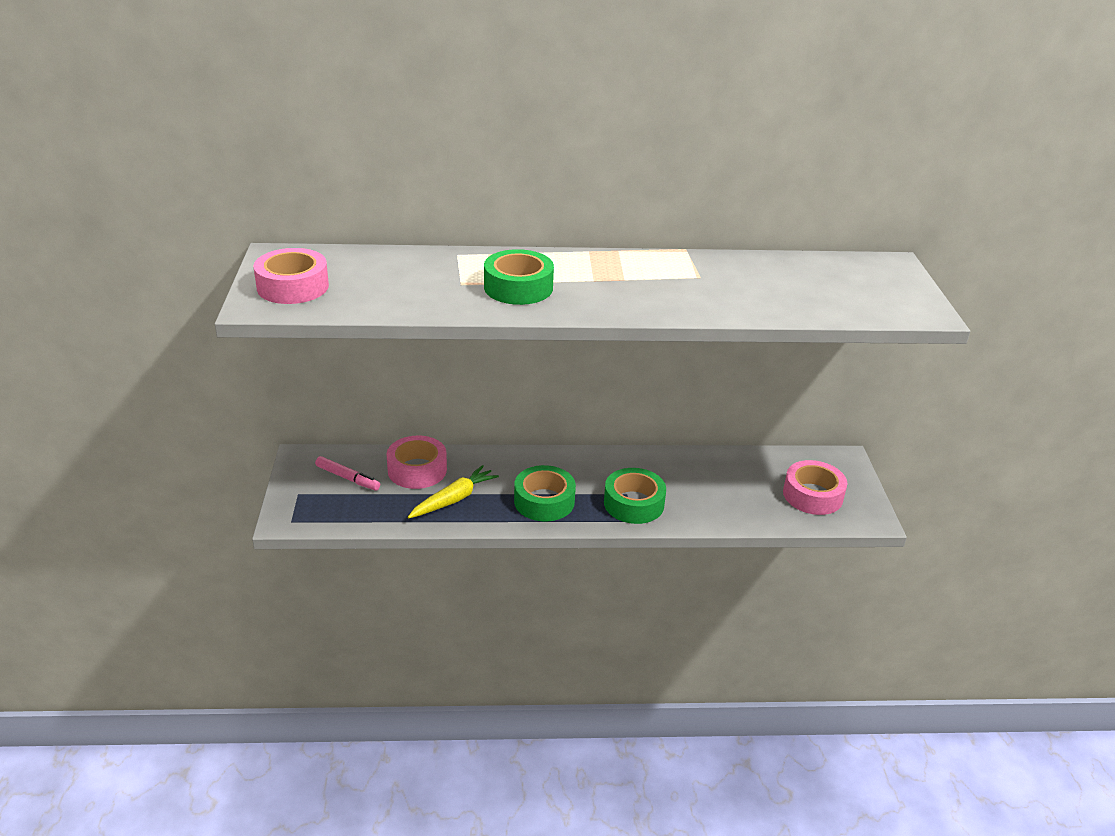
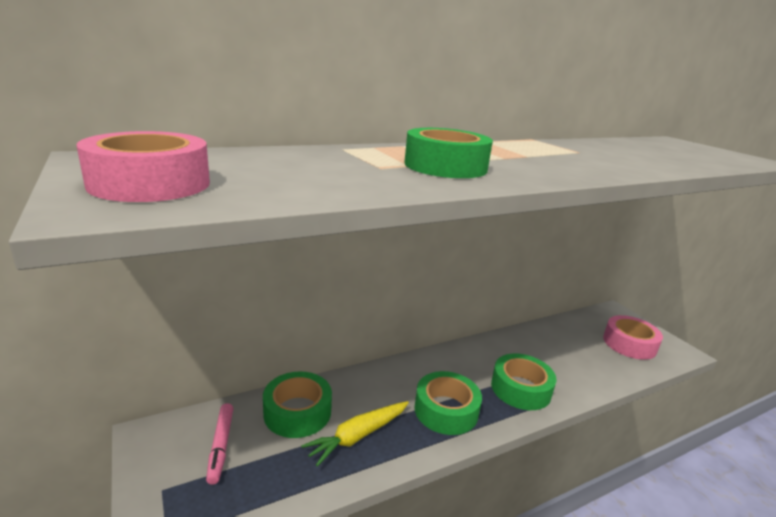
camera: 25 degrees left, 10 degrees down
(348, 478) = (221, 446): pink marker -> pink marker turned 75 degrees clockwise
(417, 470) = (297, 412): pink tape -> green tape
(454, 499) = (358, 436): yellow carrot -> yellow carrot turned 150 degrees counterclockwise

